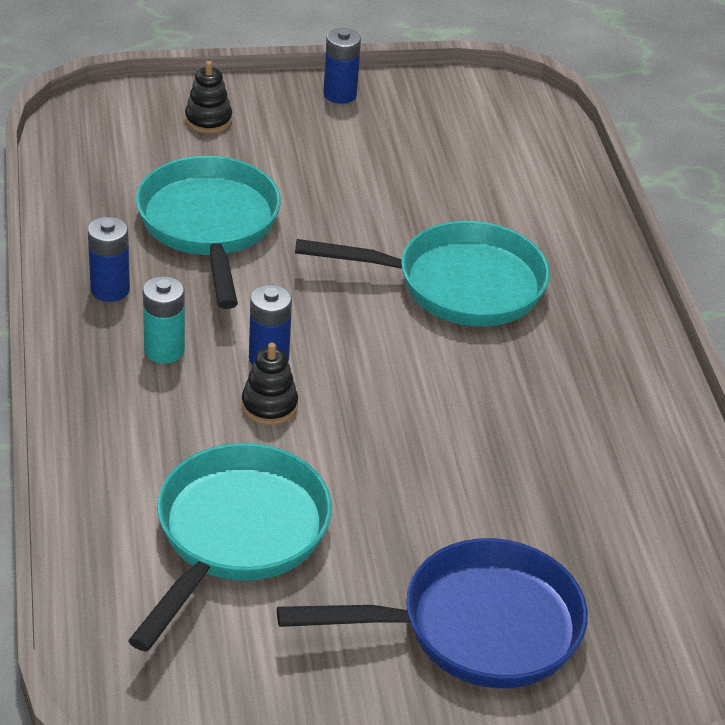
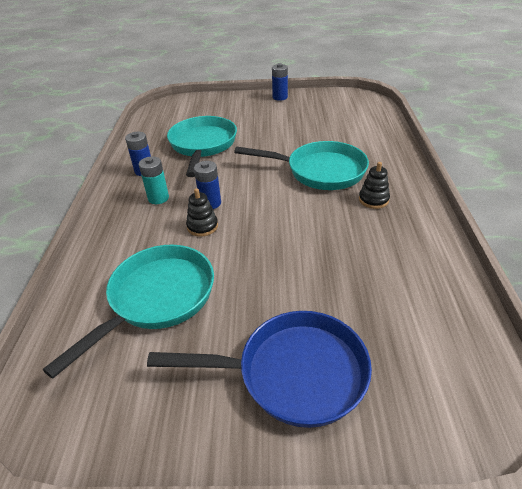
camera: 15 degrees right, 0 degrees up
(208, 120) = (218, 106): black stacking toy -> black stacking toy (373, 200)

